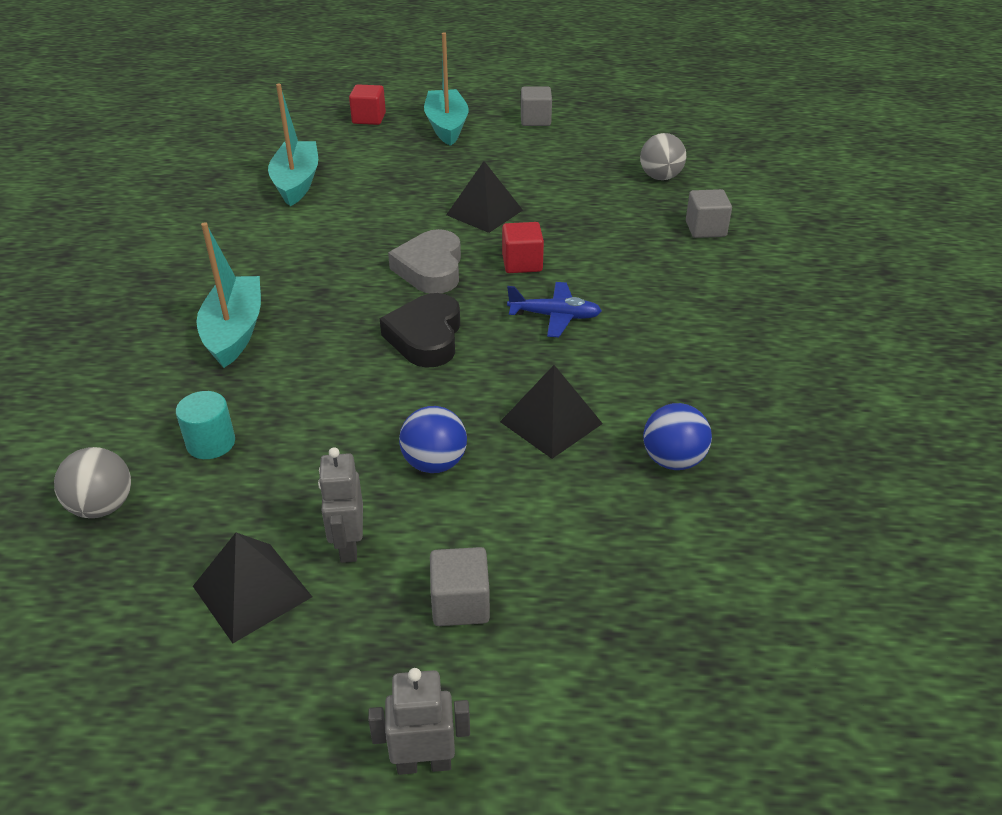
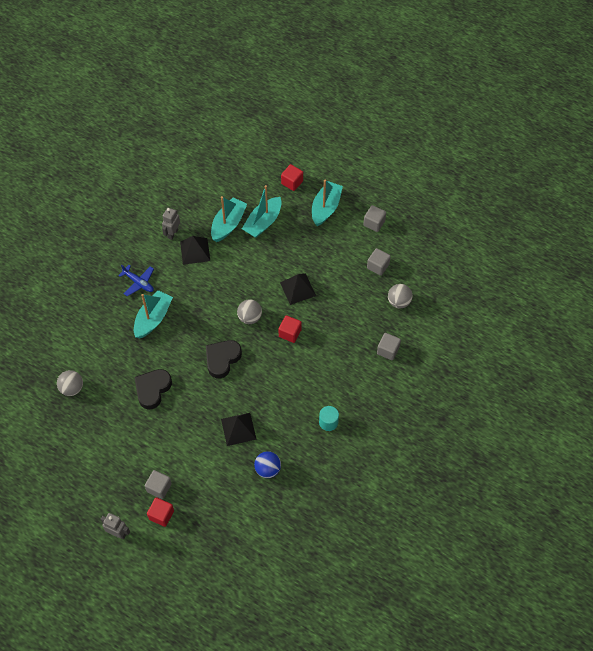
camera: 30 degrees right, 20 degrees up
(211, 443) = (118, 376): turquoise cylinder -> turquoise cylinder (328, 422)
(252, 591) = (101, 449): black pyramid -> black pyramid (195, 251)
(310, 433) = (152, 389): none -> black heart
(348, 545) = (138, 446): grey robot -> grey robot (172, 233)
(357, 165) = (263, 222): none -> turquoise boat
(430, 269) = (250, 317): grey heart -> grey ball
(434, 463) = (186, 426): blue ball -> none
(511, 659) = (161, 515): none -> red cube
(555, 316) = (280, 373): blue plane -> blue plane (138, 283)
(587, 155) = (378, 266): none -> grey cube

